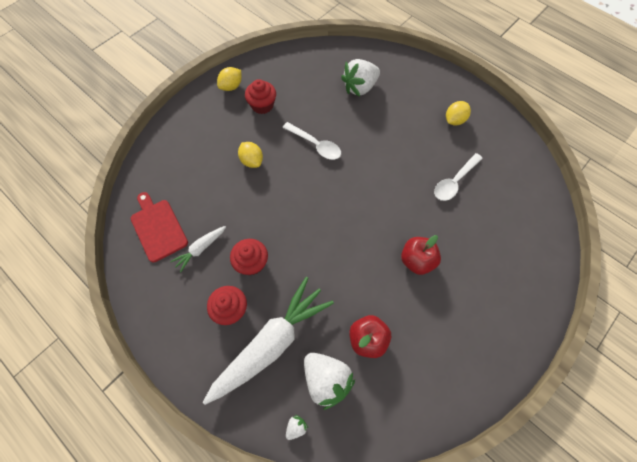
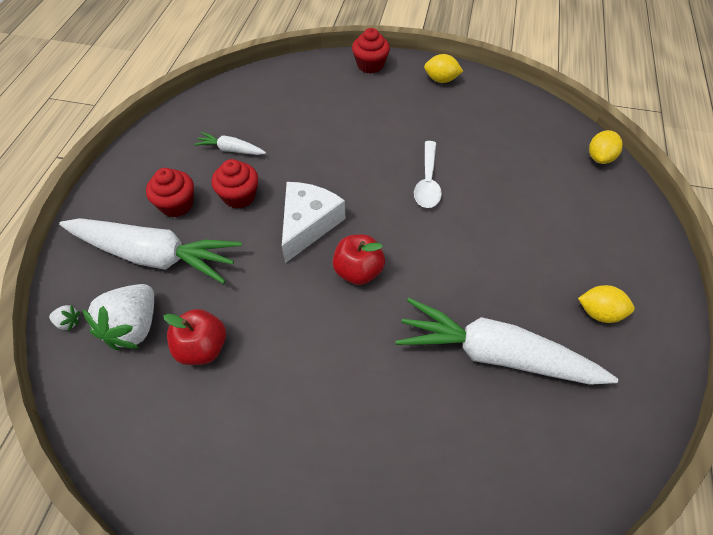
camera: 60 degrees right, 10 degrees down
(158, 228) = (235, 109): red cutting board -> none
(252, 161) = (362, 139): yellow lemon -> yellow lemon (600, 158)
(262, 105) = (440, 114): red cupcake -> red cupcake (370, 65)
(306, 230) = (308, 224): none -> white cheese
(360, 87) = (549, 186): white strawberry -> none
(417, 261) = (340, 358): red apple -> red apple (358, 271)
(454, 181) = (495, 355): white spoon -> white carrot

